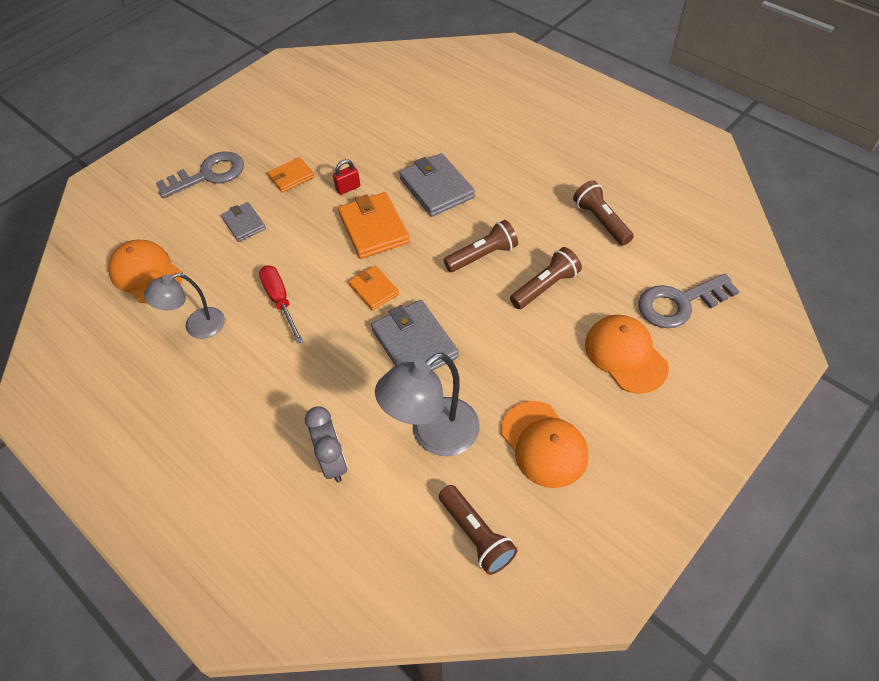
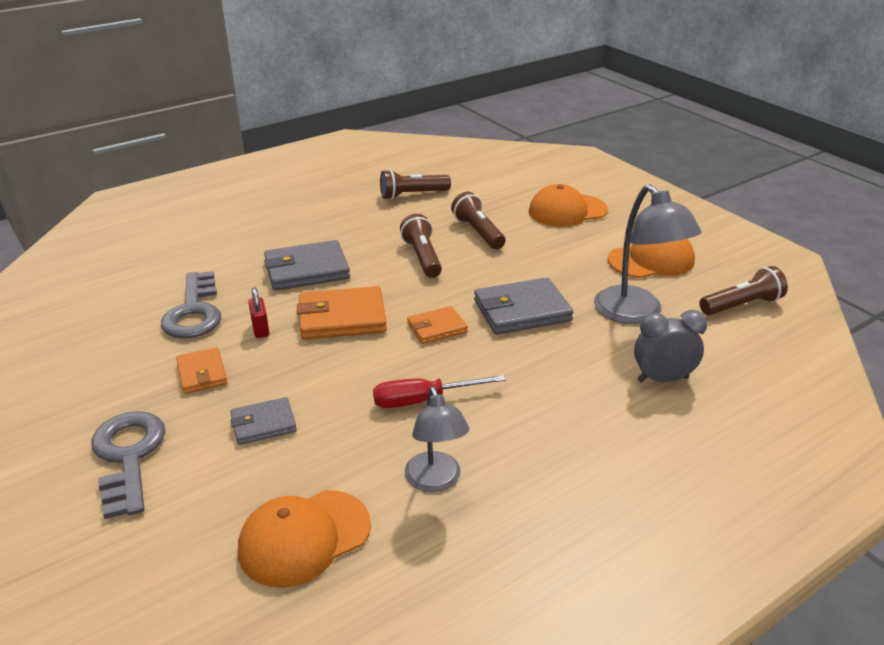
camera: 80 degrees left, 20 degrees down
(679, 303) = (521, 181): grey key -> grey key (194, 312)

